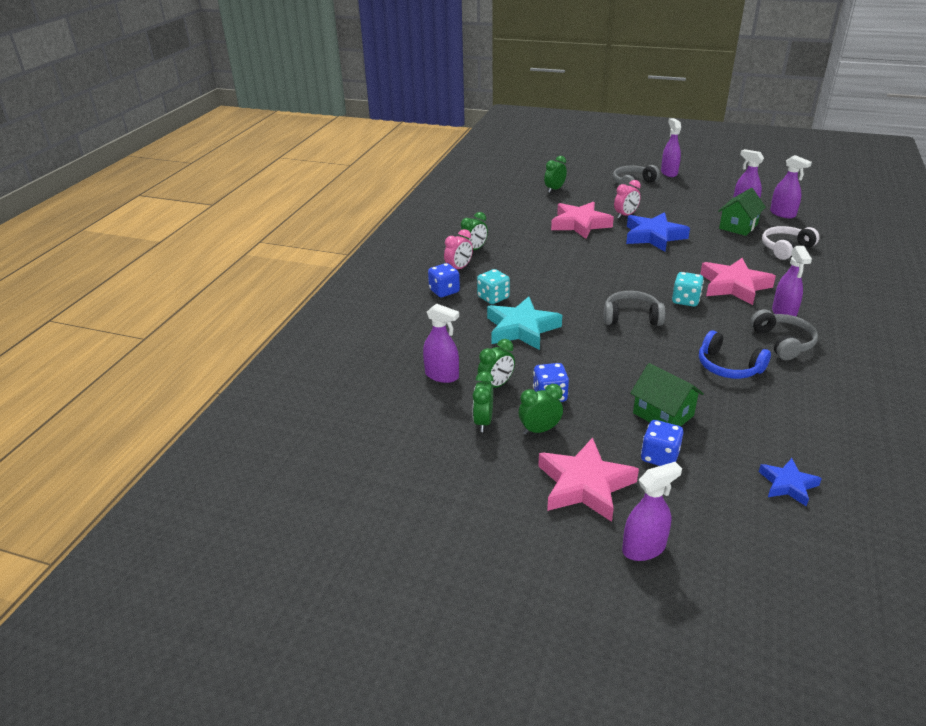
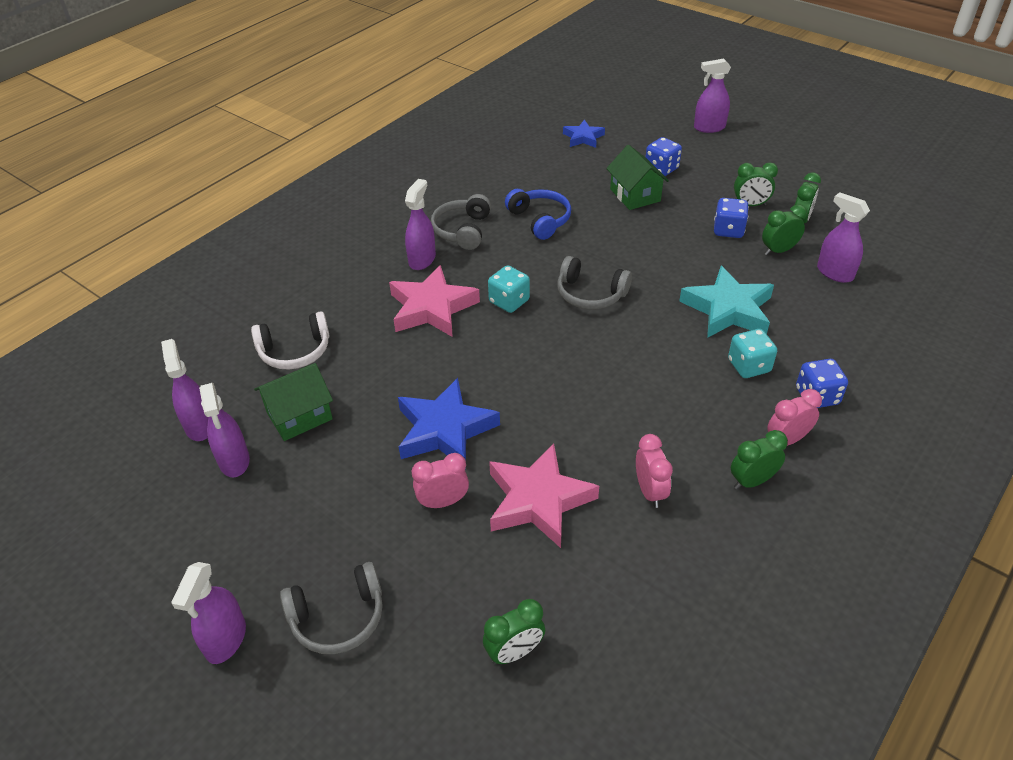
camera: 160 degrees left, 10 degrees up
(526, 237) = (650, 491): none -> pink clock
(584, 485) = (731, 164): pink star -> none

